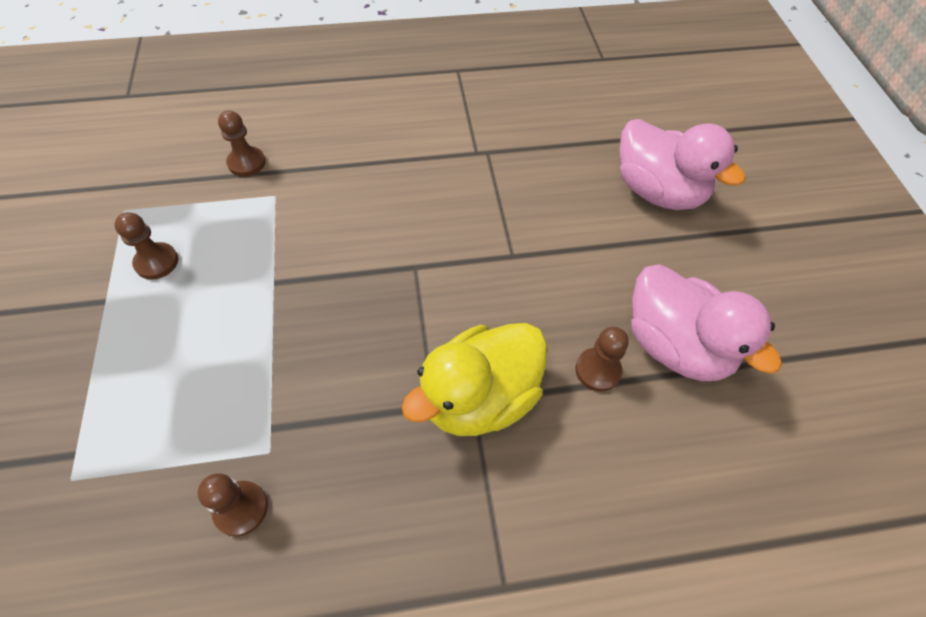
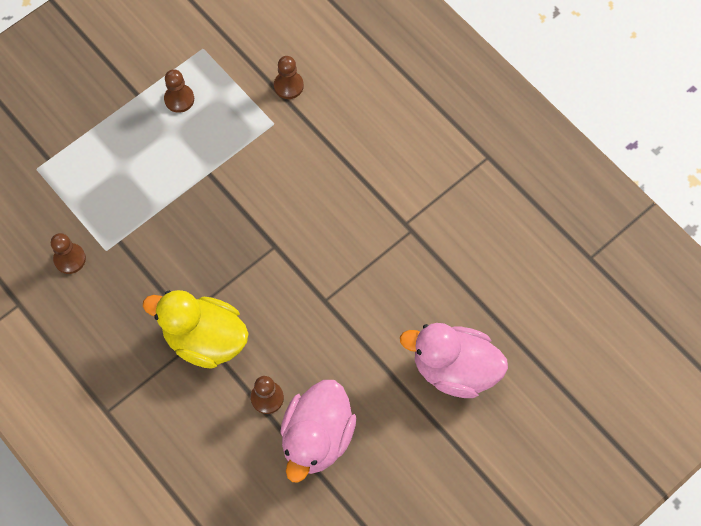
camera: 60 degrees right, 10 degrees up
(657, 191) = (454, 369): pink duck -> pink duck turned 90 degrees clockwise

